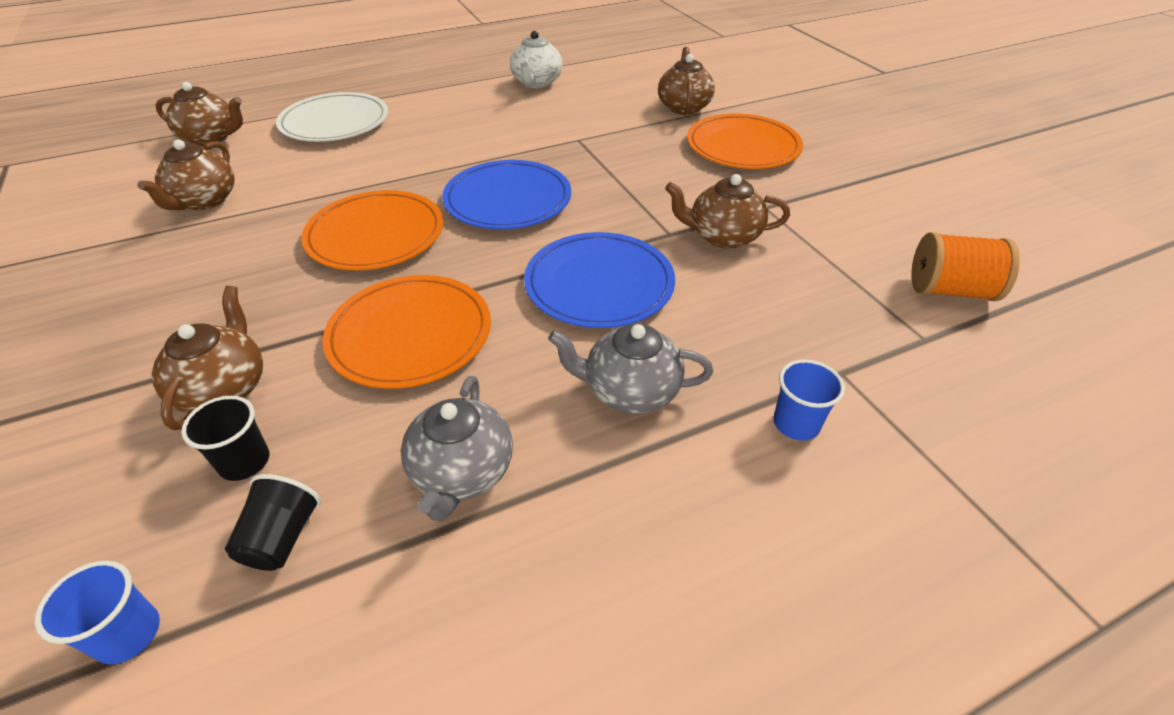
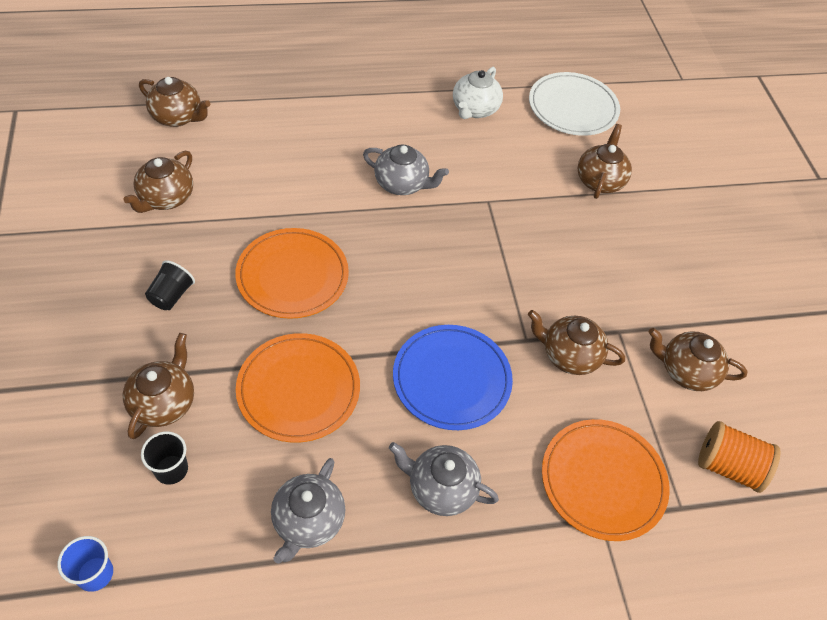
camera: 10 degrees right, 10 degrees up
(282, 538) = (188, 535): black cup -> black cup (171, 295)
(335, 122) = (283, 122): white plate -> white plate (573, 107)
(481, 143) = (402, 184): none -> grey teapot
(508, 200) = (406, 263): blue plate -> none
(743, 146) = (632, 250): orange plate -> orange plate (603, 481)
(796, 424) = (547, 552): blue cup -> none
(853, 223) = (686, 371): none -> brown teapot

